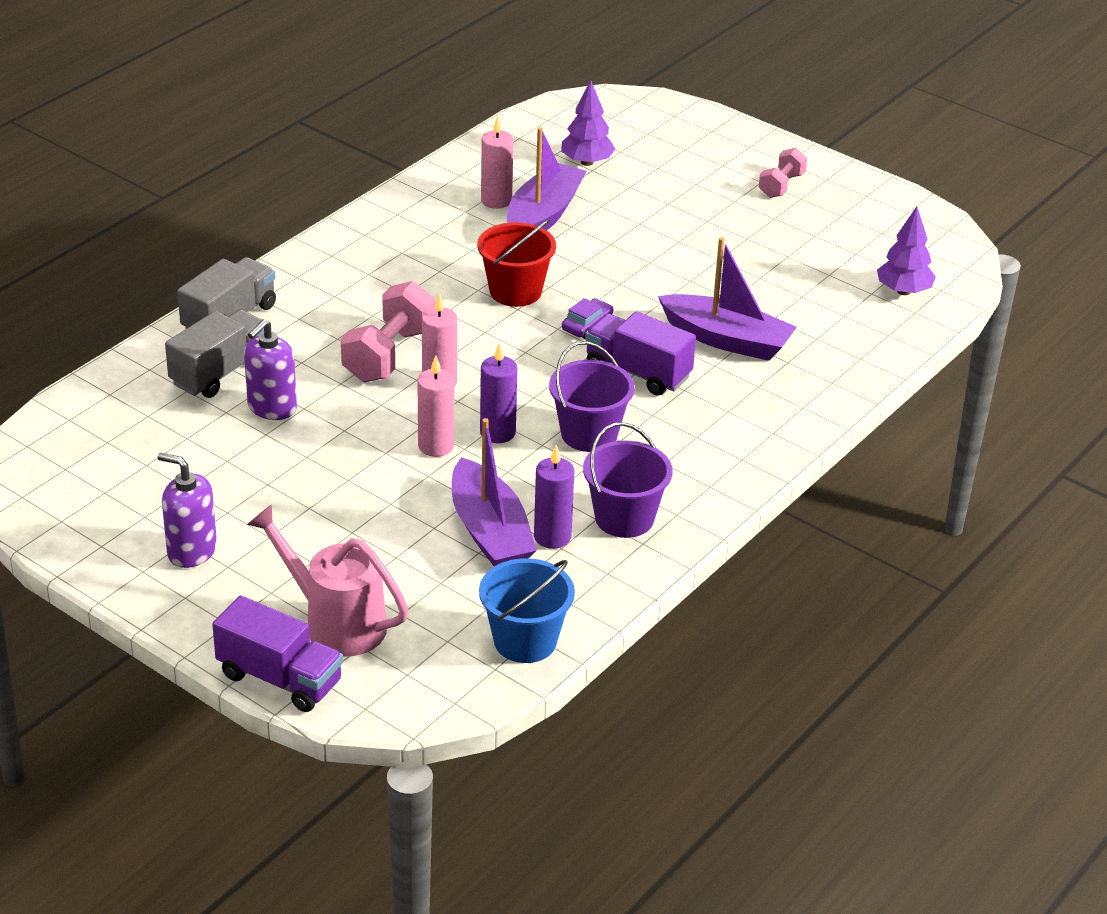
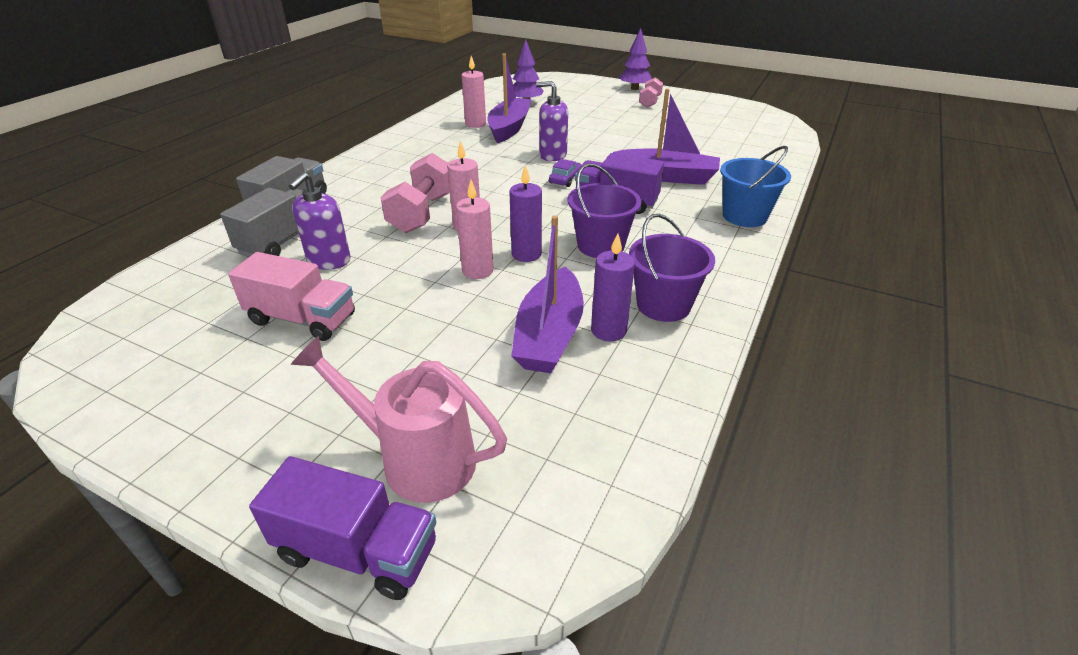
camera: 10 degrees left, 0 degrees up
(191, 551) = (249, 401): purple soap dispenser -> purple soap dispenser (552, 155)
(241, 476) = (302, 319): none -> pink truck
(489, 532) = (549, 335): purple boat -> purple boat turned 45 degrees clockwise
(515, 291) = (506, 166): red bucket -> none
(525, 641) = (629, 443): blue bucket -> blue bucket (744, 216)
(903, 291) = (761, 140): purple tree -> purple tree (634, 88)

